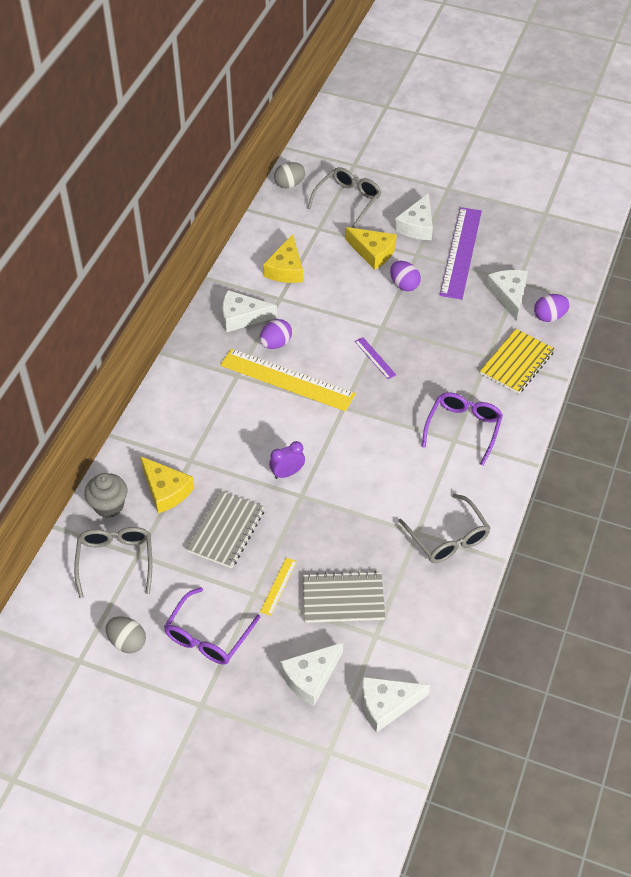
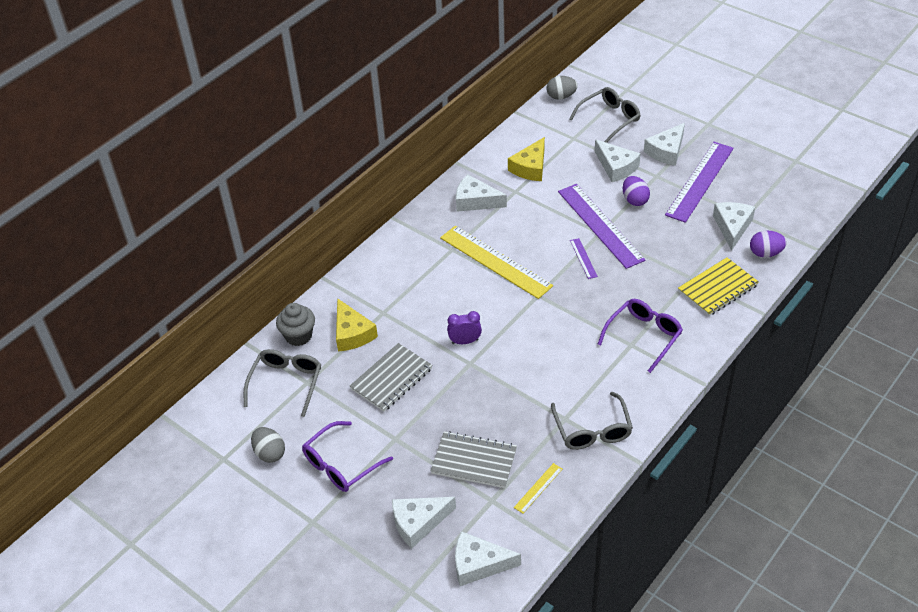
camera: 20 degrees right, 5 degrees down
(276, 343) = (497, 229): purple egg -> none
(278, 586) = (419, 437): yellow ruler -> yellow ruler (538, 488)
(373, 252) = (616, 167): yellow cheese -> white cheese
(379, 318) = (600, 225): none -> purple ruler

